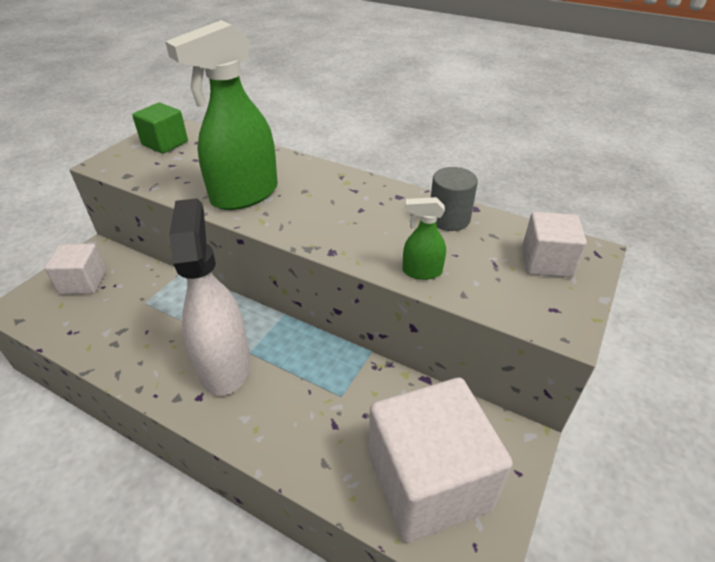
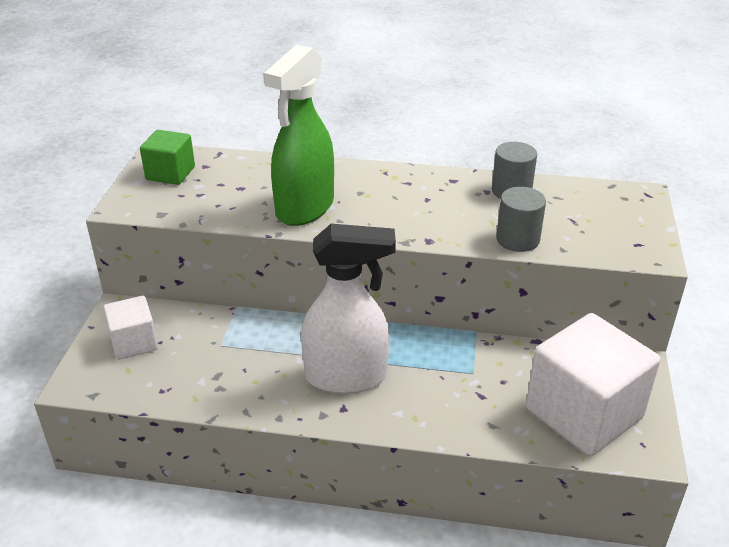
camera: 20 degrees left, 5 degrees down
(224, 364) = (347, 376): white spray bottle -> white spray bottle turned 120 degrees clockwise
(421, 272) = (517, 239): green spray bottle -> grey cylinder
(546, 262) = (612, 209): white cube -> none

